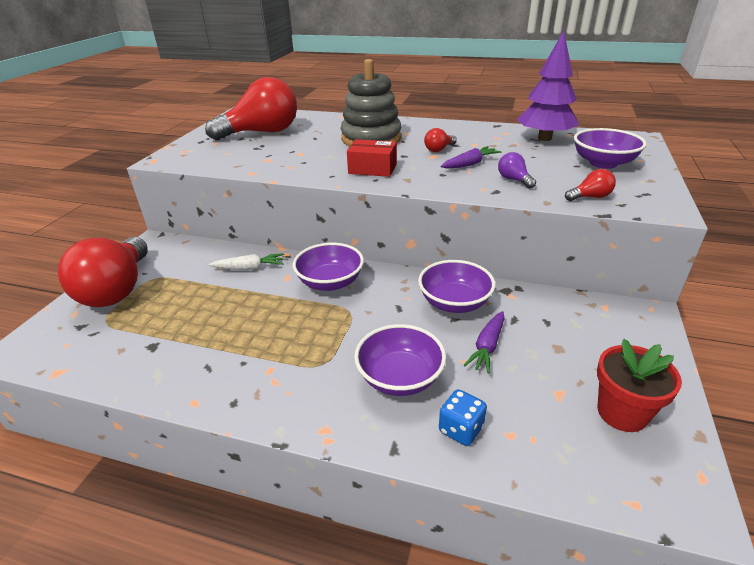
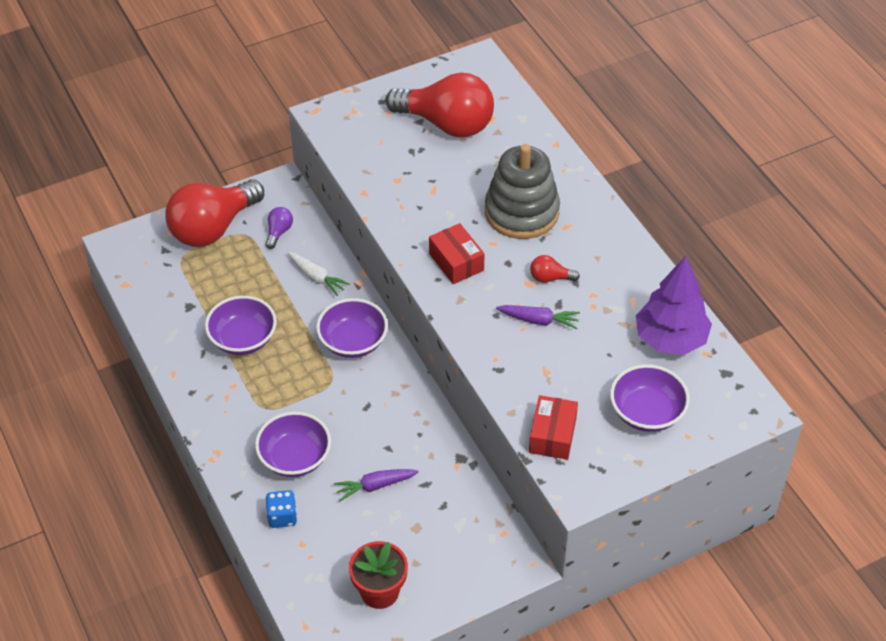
camera: 45 degrees right, 15 degrees up
(454, 303) = (408, 436): purple bowl -> purple bowl (243, 339)
(514, 180) = (535, 369): purple light bulb -> purple light bulb (279, 232)
(590, 197) = (552, 435): red light bulb -> red box

